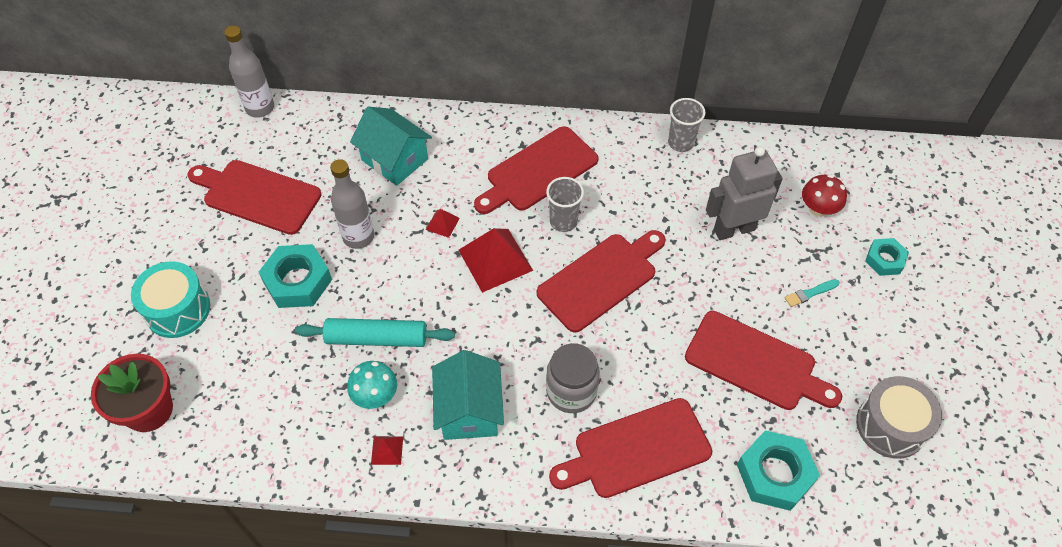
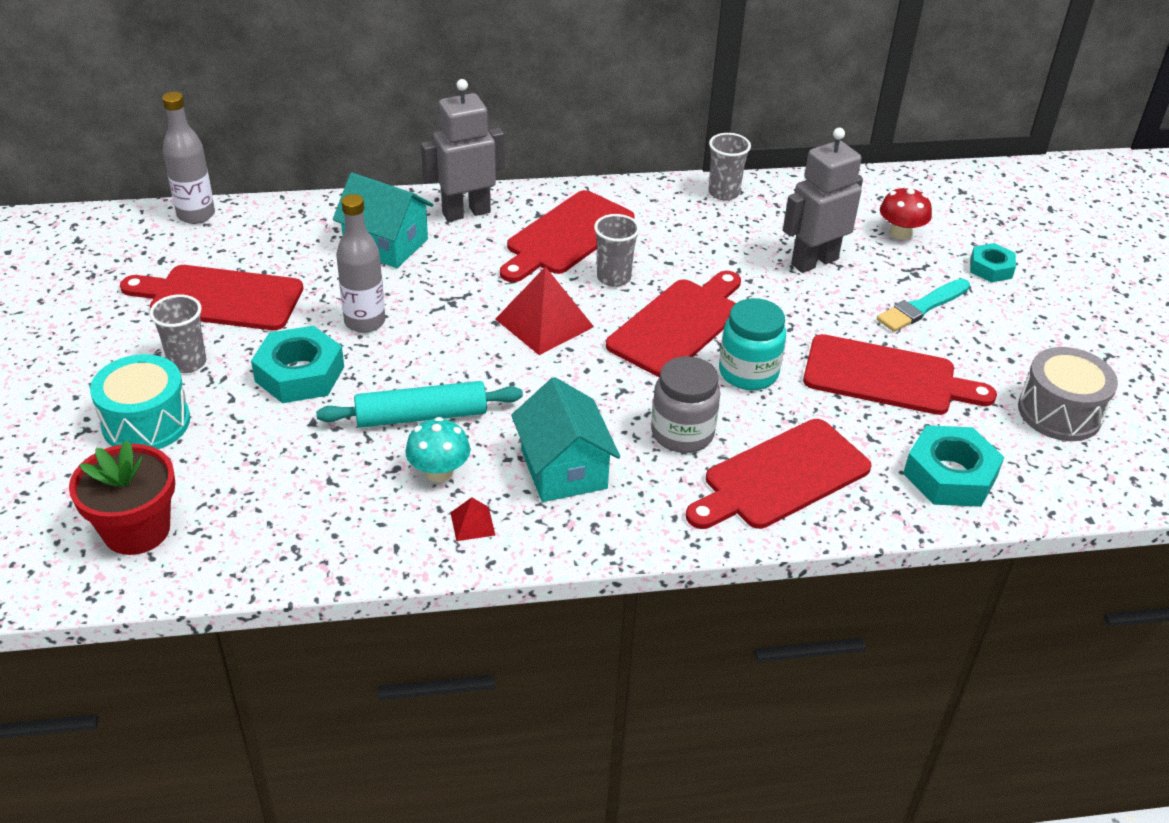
camera: 15 degrees left, 15 degrees down
(219, 256) = (187, 362): none -> grey cup
(442, 223) = (467, 297): red pyramid -> none
(465, 134) = (466, 212): none -> grey robot
(642, 339) = (748, 373): none -> turquoise jar
(810, 293) = (922, 307): turquoise brush -> turquoise brush, size x1.68

